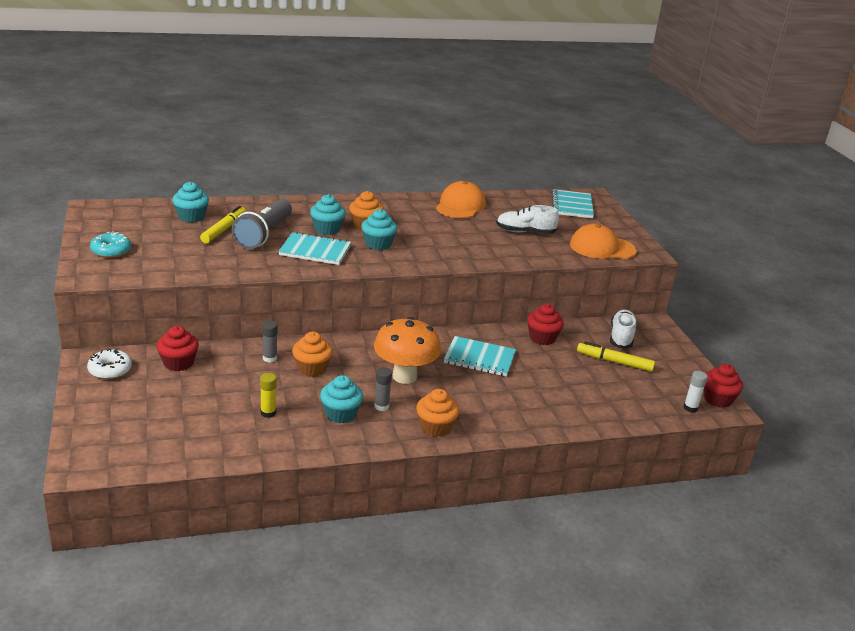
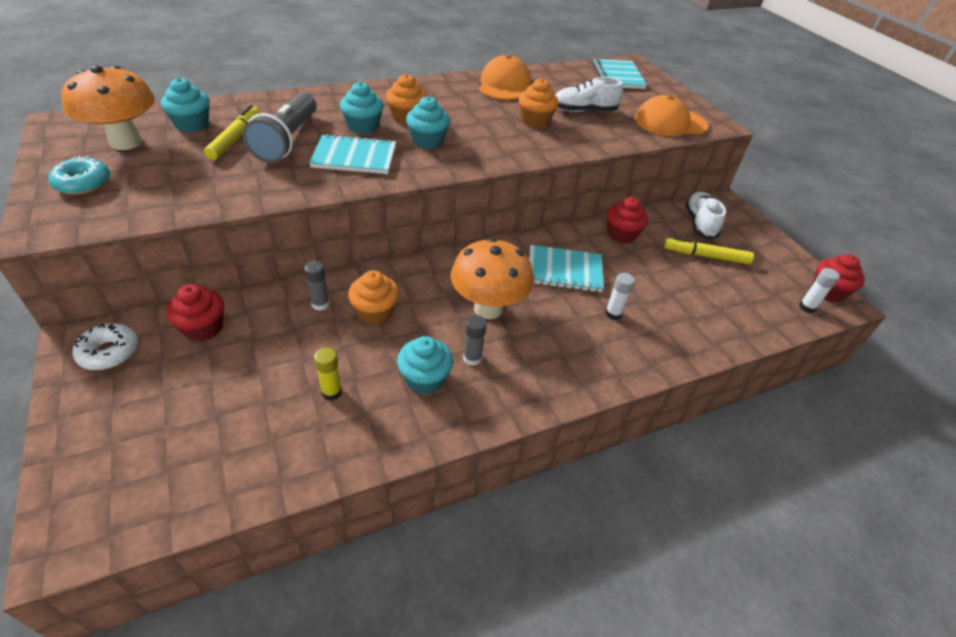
camera: 10 degrees left, 15 degrees up
(141, 226) = (126, 142): none -> orange mushroom
(435, 427) = (545, 381): orange cupcake -> orange cupcake (535, 121)
(510, 392) = (613, 314): none -> white glue stick

